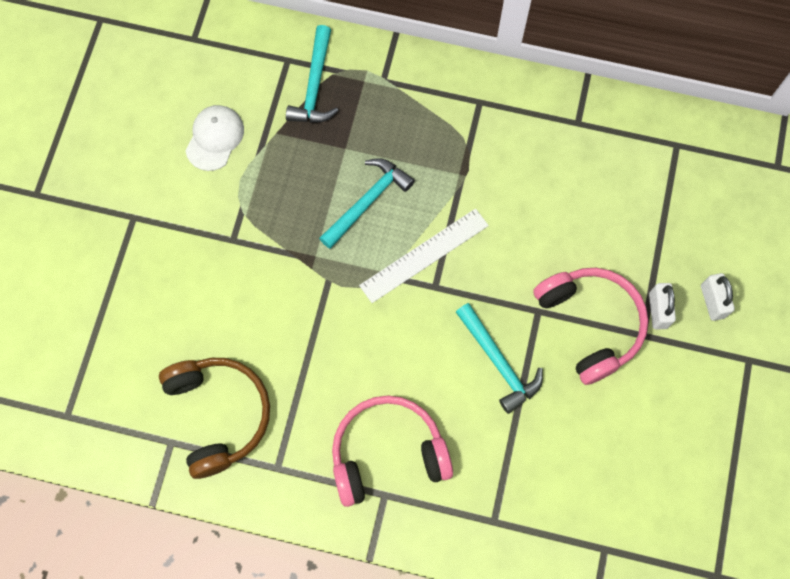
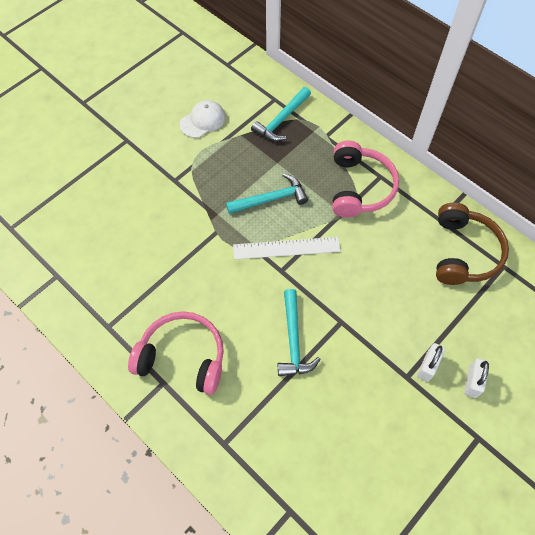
camera: 30 degrees right, 10 degrees down
(219, 414) = (96, 275): brown headphones -> brown headphones (463, 252)
(590, 324) = (373, 349): pink headphones -> pink headphones (360, 187)

